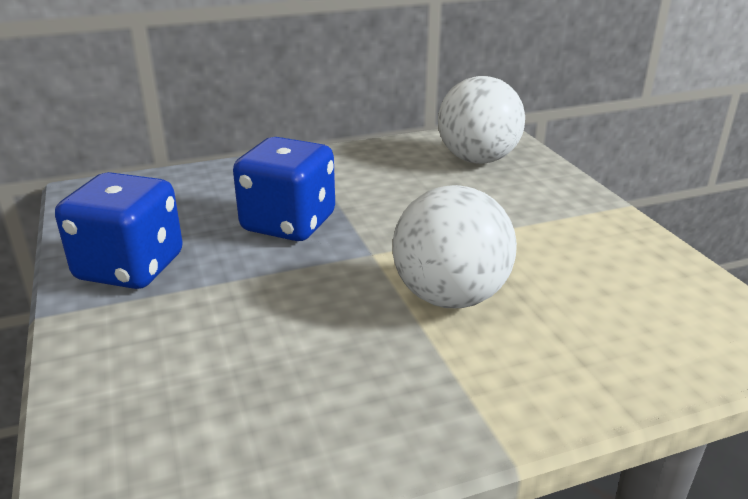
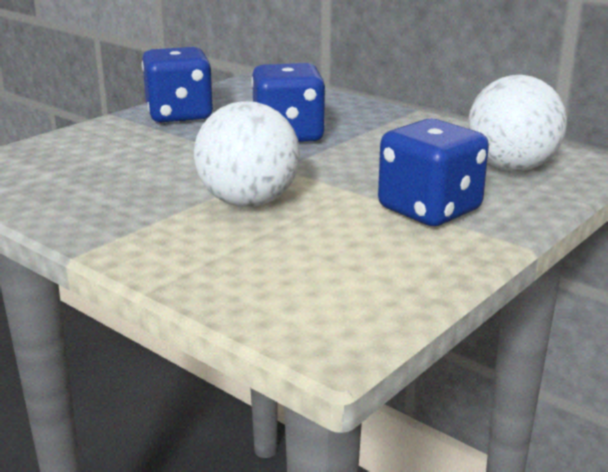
camera: 60 degrees right, 5 degrees down
(537, 217) = (429, 210): none -> blue dice

